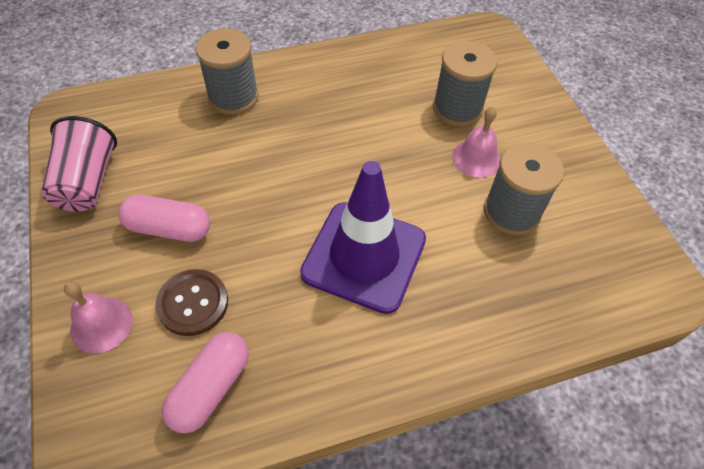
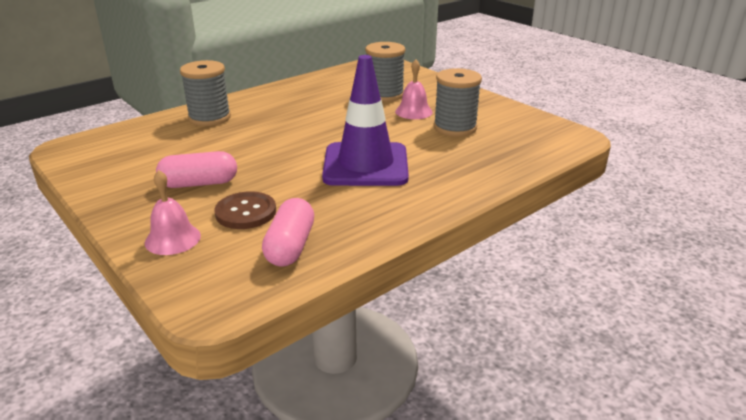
camera: 20 degrees left, 25 degrees down
(87, 182) = (109, 176): pink cup -> none

